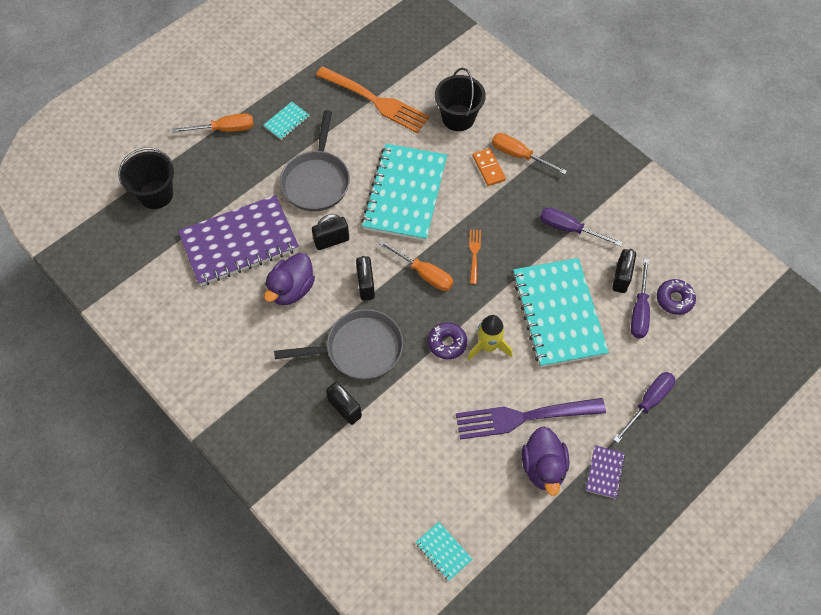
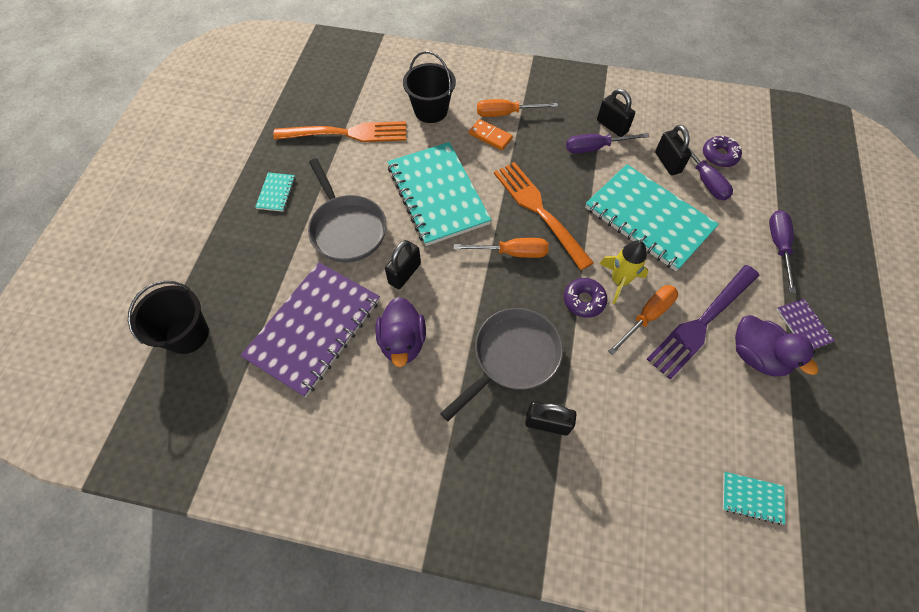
camera: 35 degrees left, 0 degrees up
(224, 129) = (217, 232): orange screwdriver -> orange screwdriver (647, 316)
(366, 285) = (469, 294): black padlock -> black padlock (612, 126)
(474, 254) = (540, 211): orange fork -> orange fork, size x2.18

